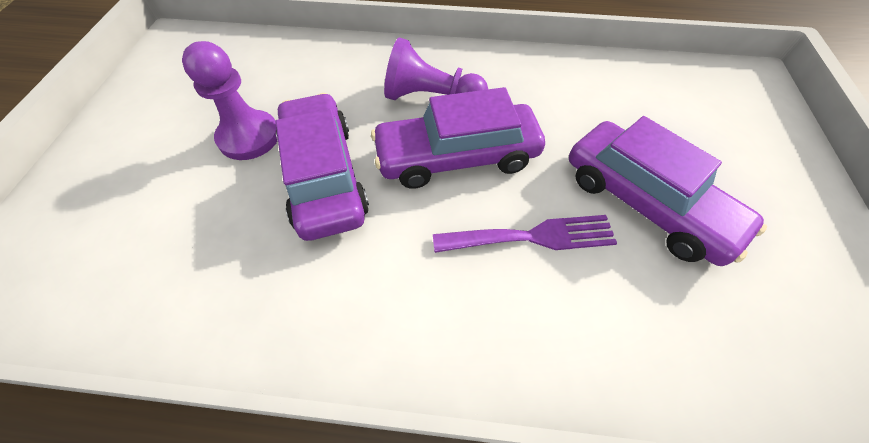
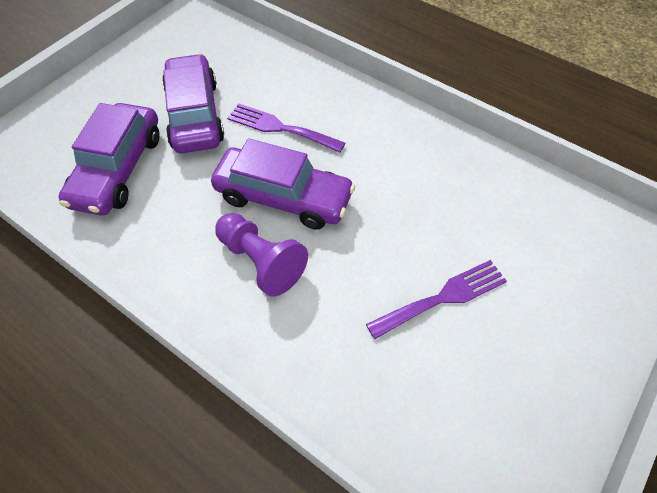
camera: 150 degrees left, 0 degrees up
(249, 137) = (443, 297): purple pawn -> purple fork
(324, 176) = (391, 228): purple car -> purple car (118, 169)

